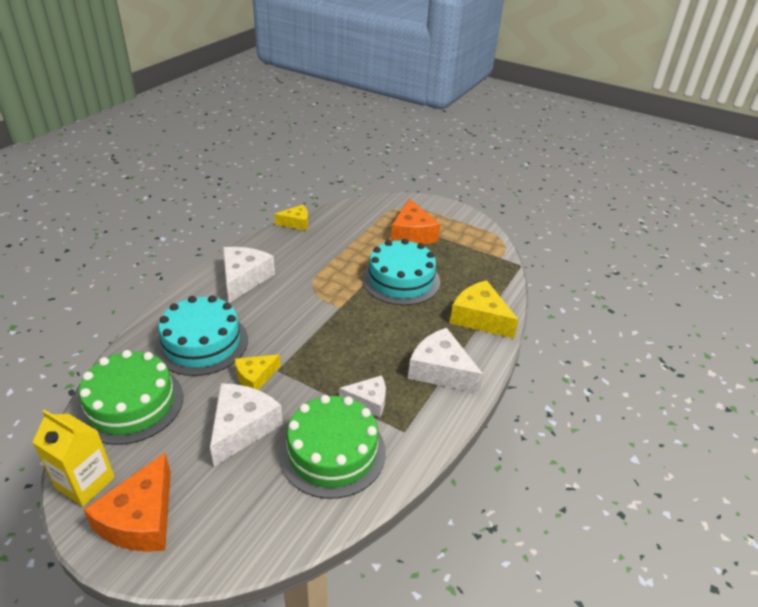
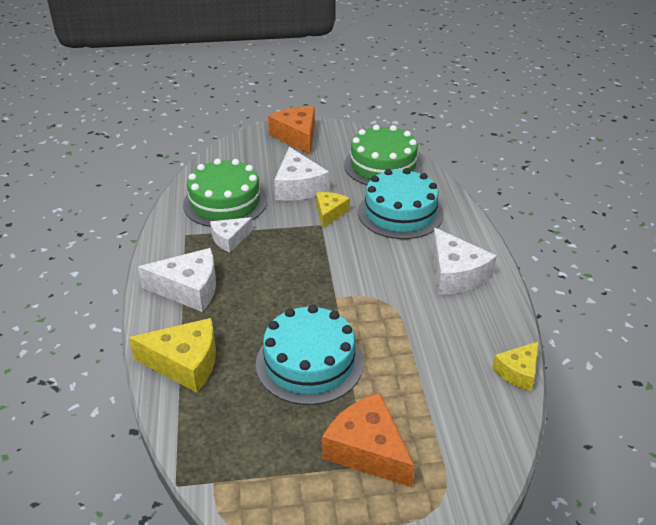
camera: 145 degrees right, 0 degrees up
(85, 483) = (346, 133): yellow carton -> none

